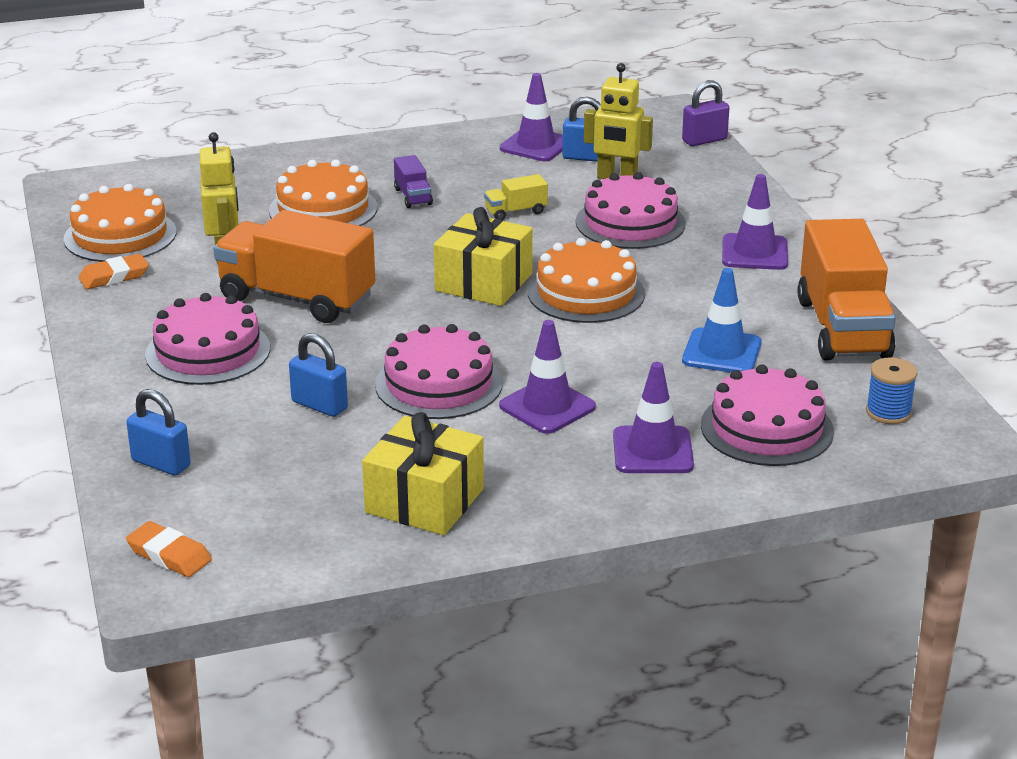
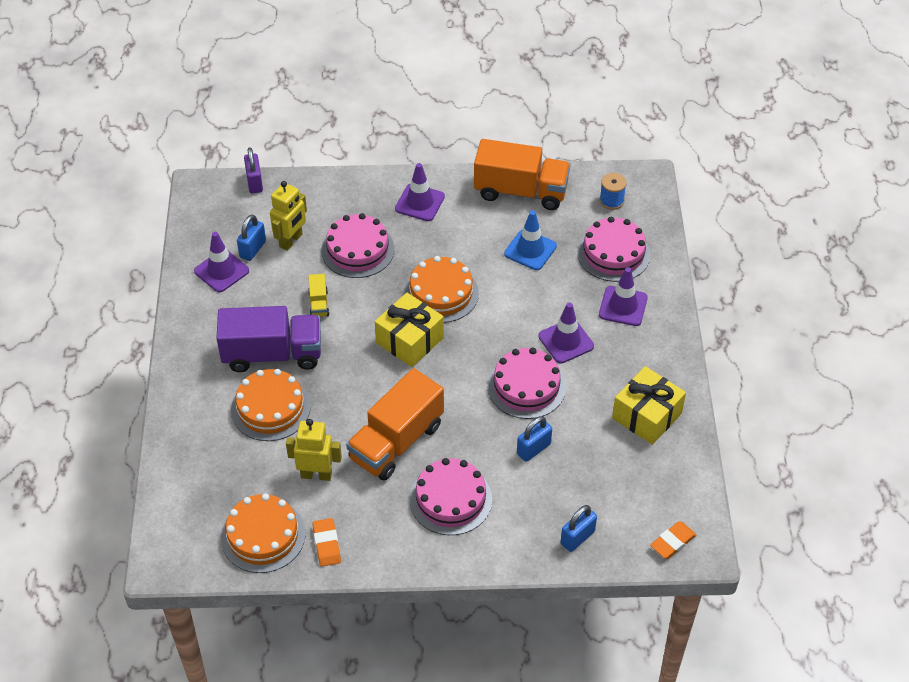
camera: 75 degrees left, 20 degrees up
(413, 196) = (272, 354): purple truck -> purple truck, size x2.33

